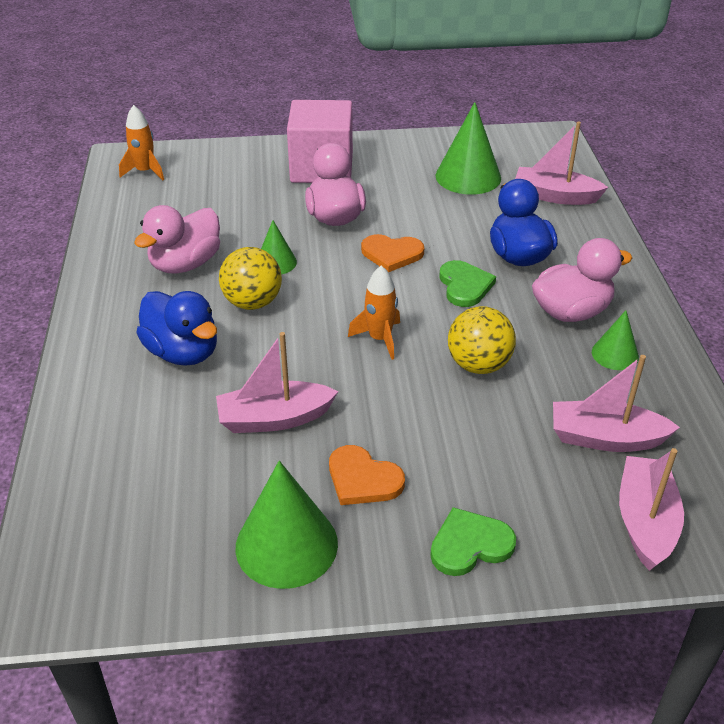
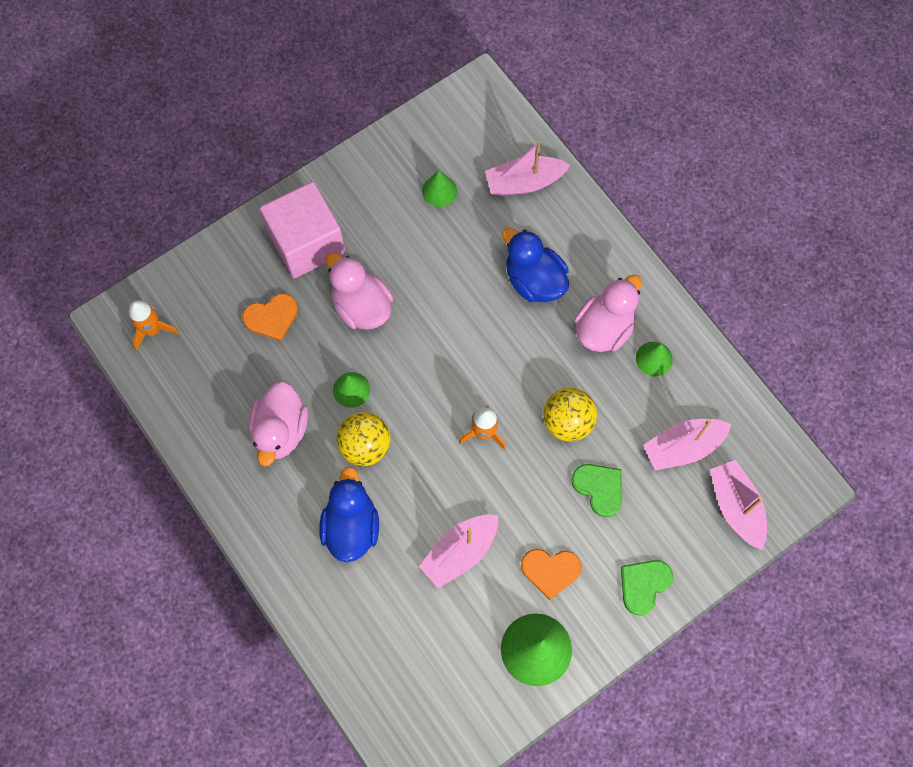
camera: 30 degrees left, 30 degrees up
(183, 352) = (351, 526): blue duck -> blue duck turned 105 degrees counterclockwise
(392, 254) = (436, 330): orange heart -> orange heart (272, 317)
(464, 286) = (512, 339): green heart -> green heart (599, 488)
(468, 176) = (439, 191): green cone -> green cone, size x0.56

